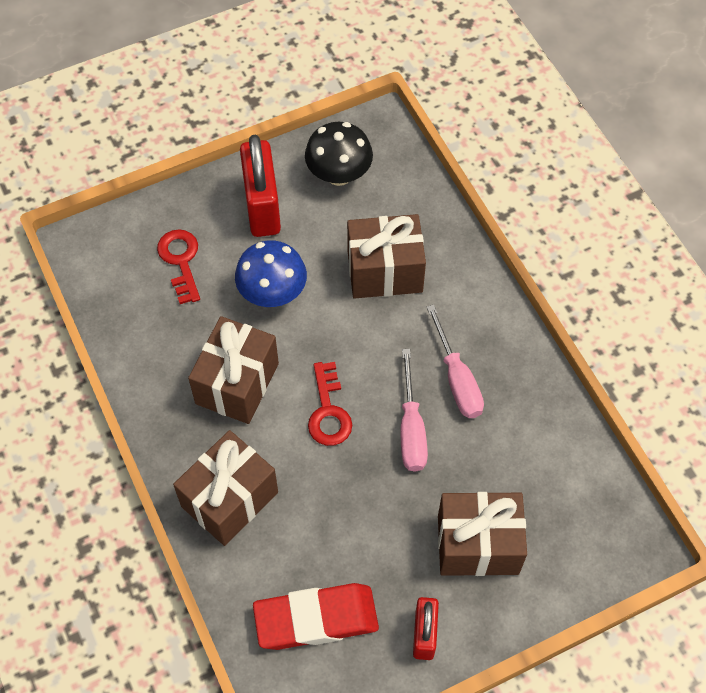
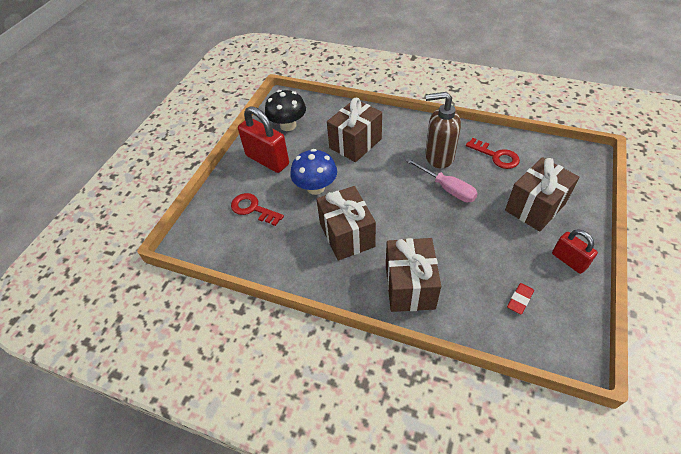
camera: 40 degrees left, 10 degrees down
(316, 619) = (519, 300): red eraser -> red eraser, size x0.45
(328, 412) = (404, 211): red key -> red key (496, 156)
(457, 379) = (438, 157): pink screwdriver -> brown soap dispenser

